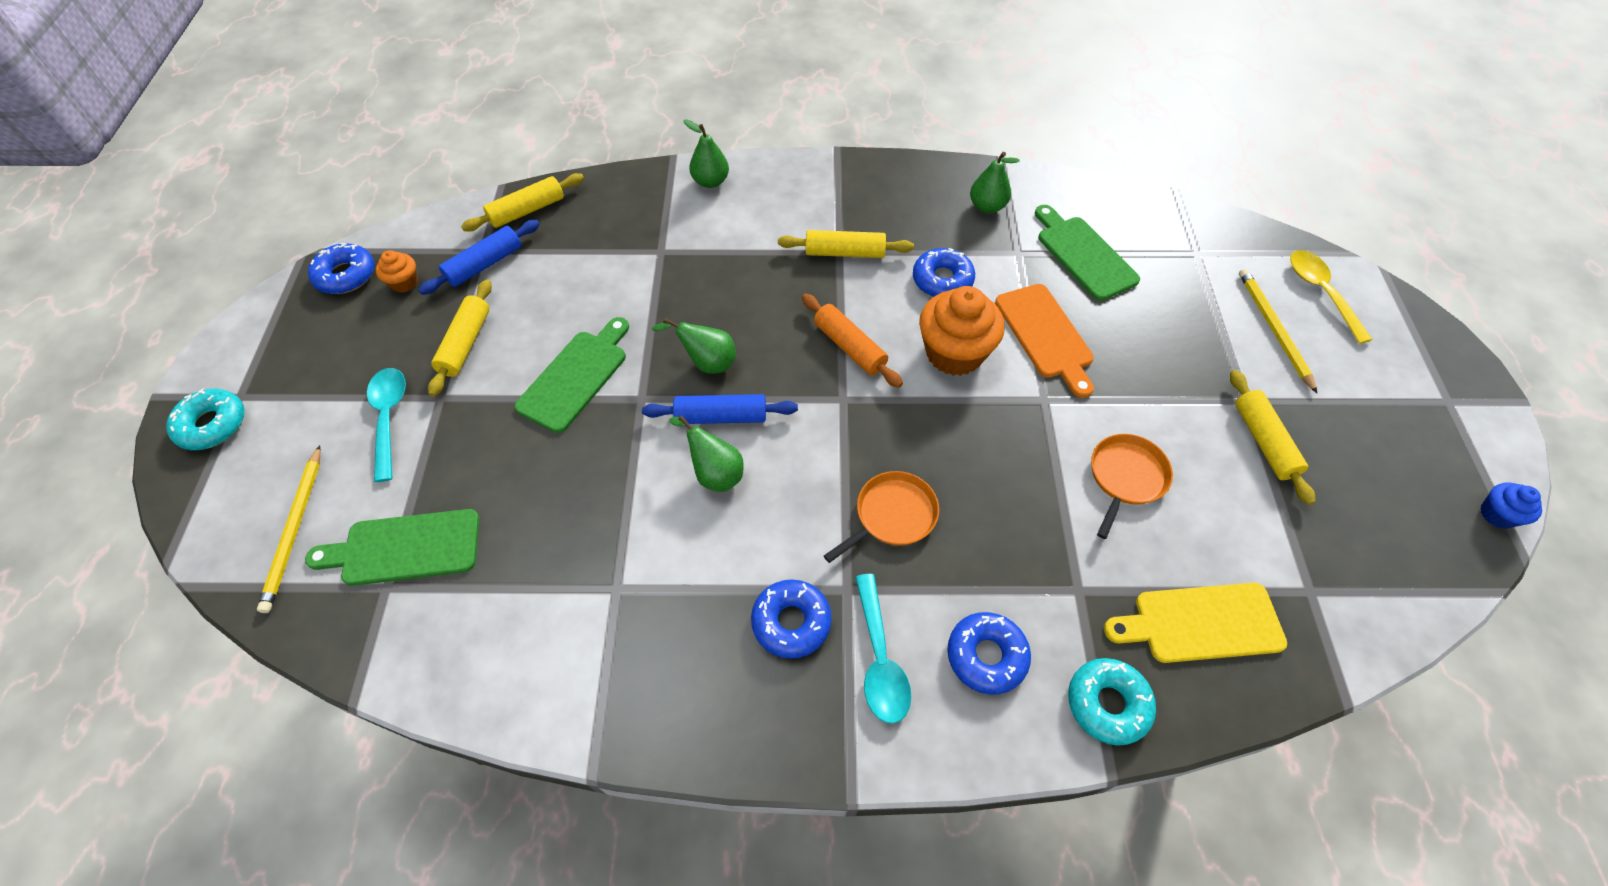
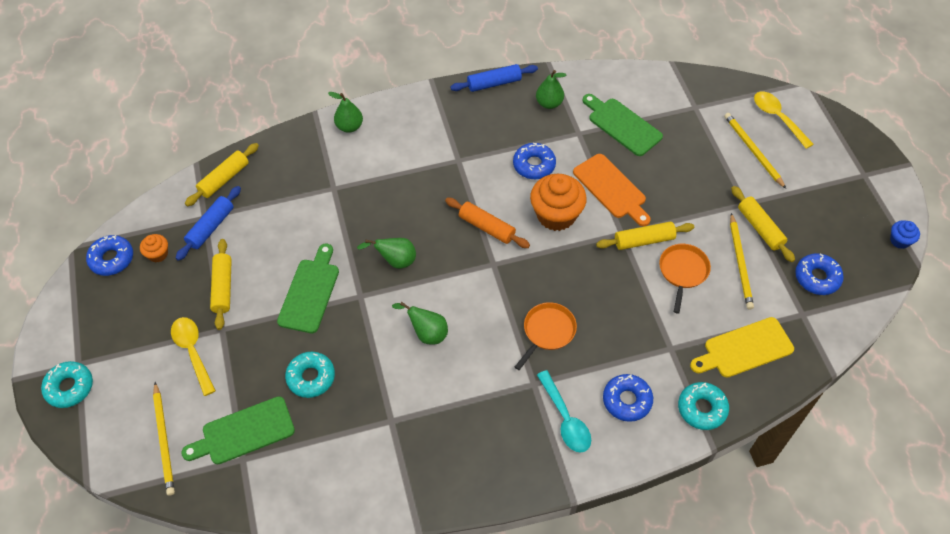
camera: 15 degrees left, 0 degrees up
(389, 418) = (193, 352): turquoise spoon -> yellow spoon
(529, 494) = (311, 377): none -> turquoise donut
(721, 416) = (418, 295): blue rolling pin -> blue rolling pin (494, 83)
(791, 622) = (506, 412): blue donut -> blue donut (817, 278)
(845, 252) = (462, 160): yellow rolling pin -> yellow rolling pin (644, 240)
(1220, 486) = (740, 263): none -> yellow pencil

